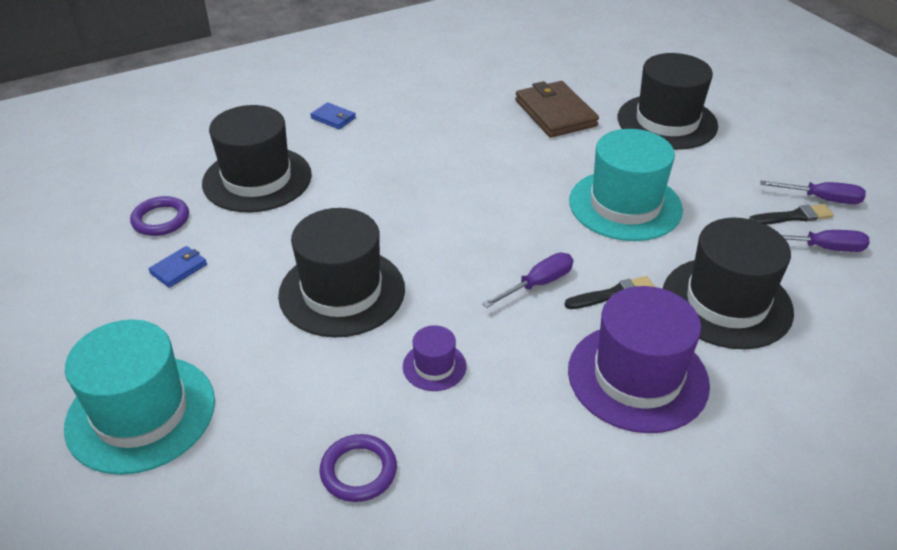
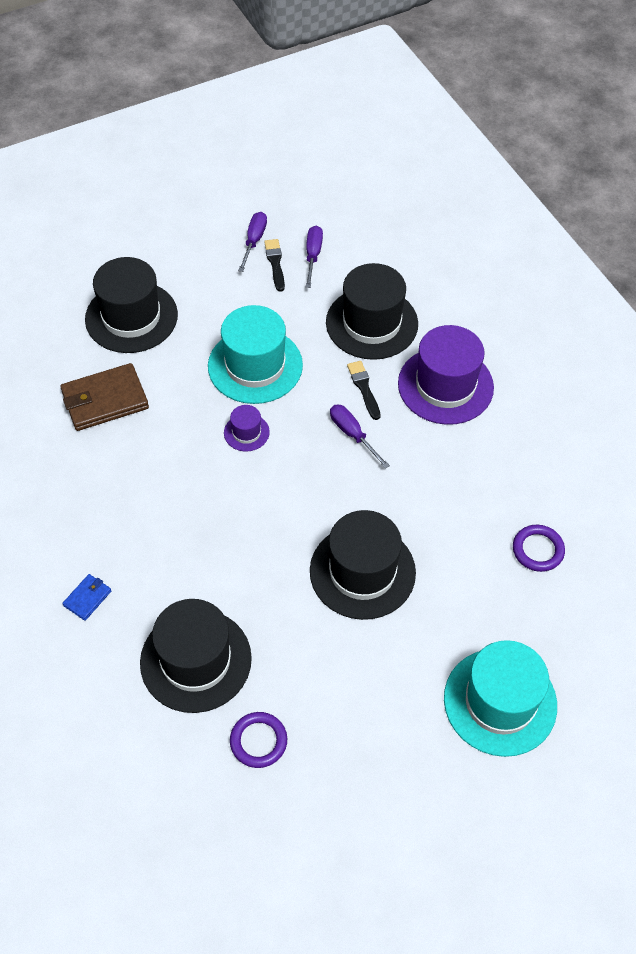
camera: 90 degrees left, 15 degrees up
(179, 269) = (332, 708): blue wallet -> none
(434, 366) = (442, 505): purple hat -> purple hat (246, 432)

